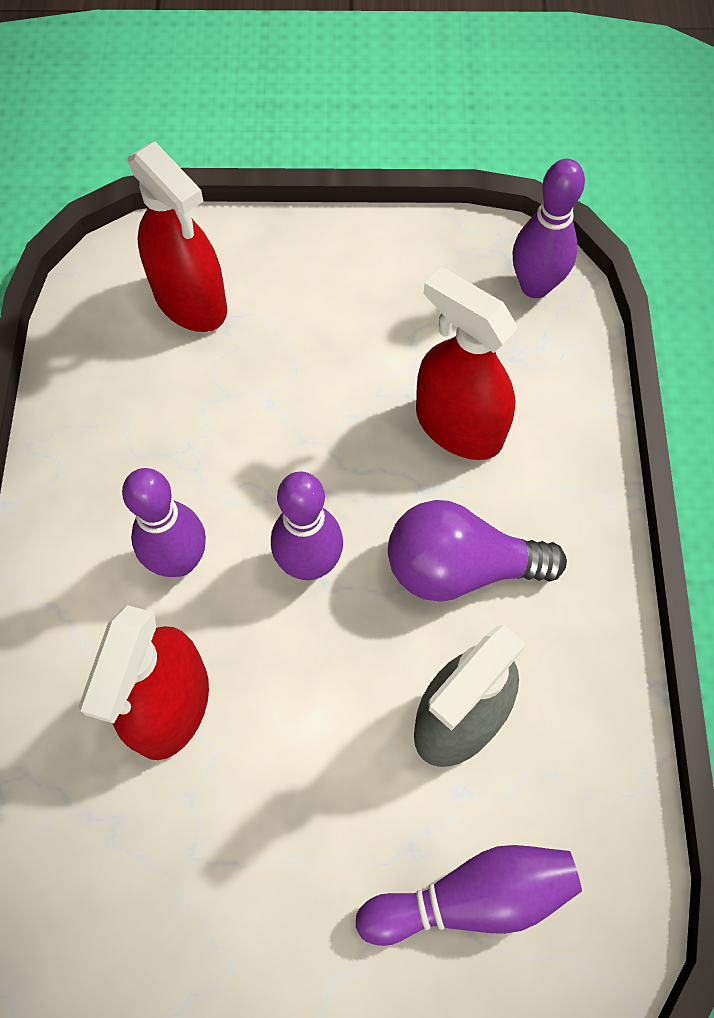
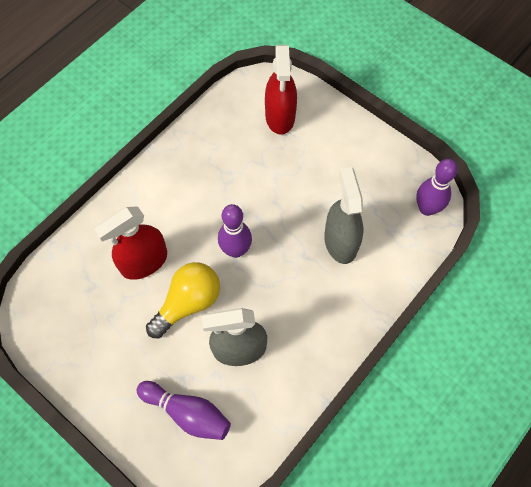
camera: 40 degrees right, 0 degrees up
(179, 561) = (191, 213): purple bowling pin -> none
(309, 713) = (188, 303): none -> yellow light bulb
(458, 426) = (340, 241): red spray bottle -> grey spray bottle
(460, 567) = (290, 295): purple light bulb -> none

